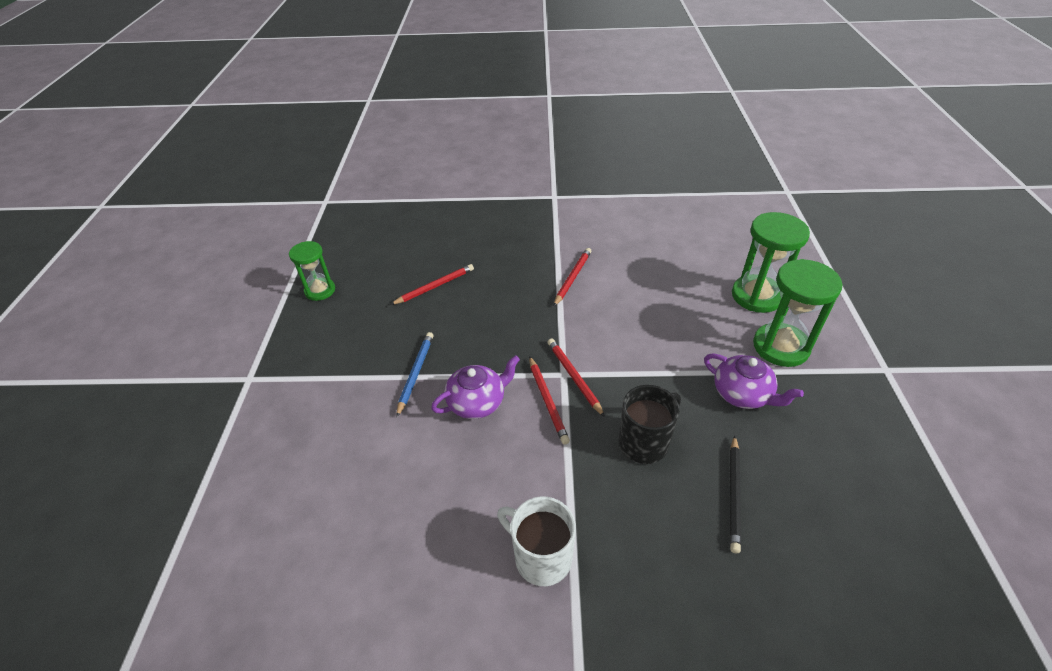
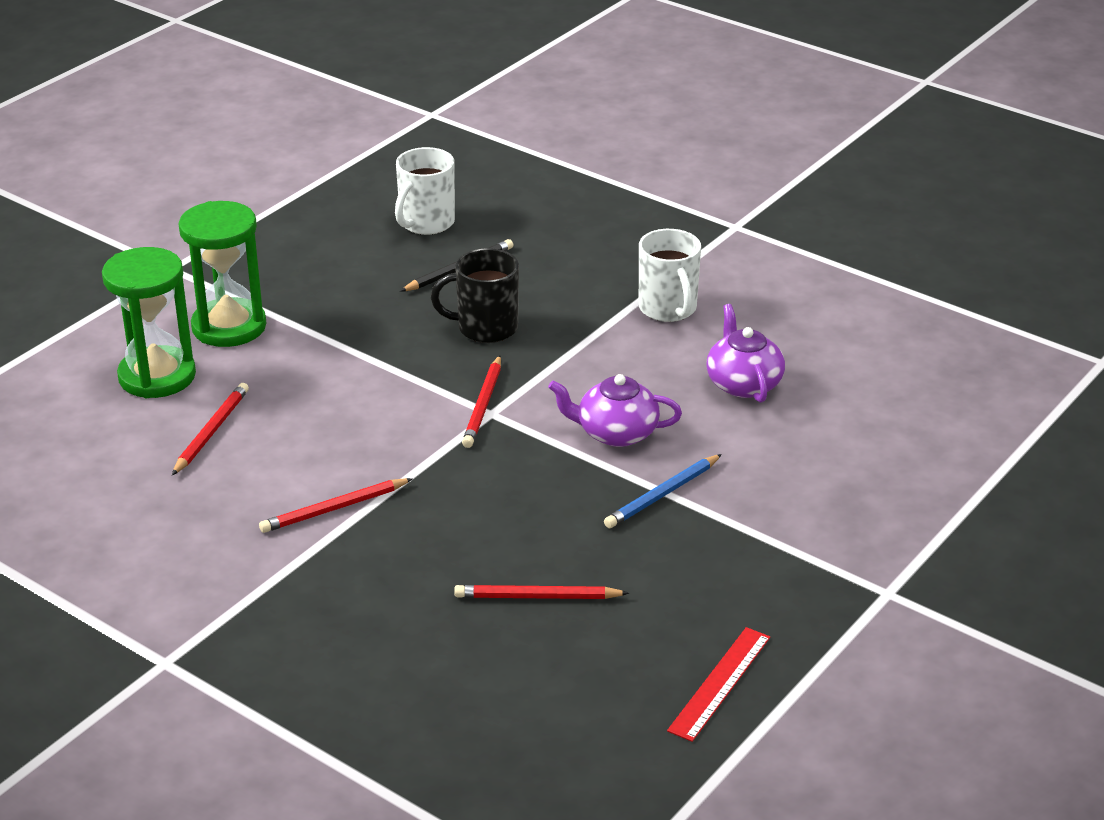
camera: 145 degrees left, 10 degrees down
(320, 290) = (720, 683): green hourglass -> red ruler
(547, 401) = (538, 399): red pencil -> red pencil (211, 432)
(742, 394) = (337, 315): purple teapot -> purple teapot (743, 384)
(830, 538) = (426, 223): none -> white mug

